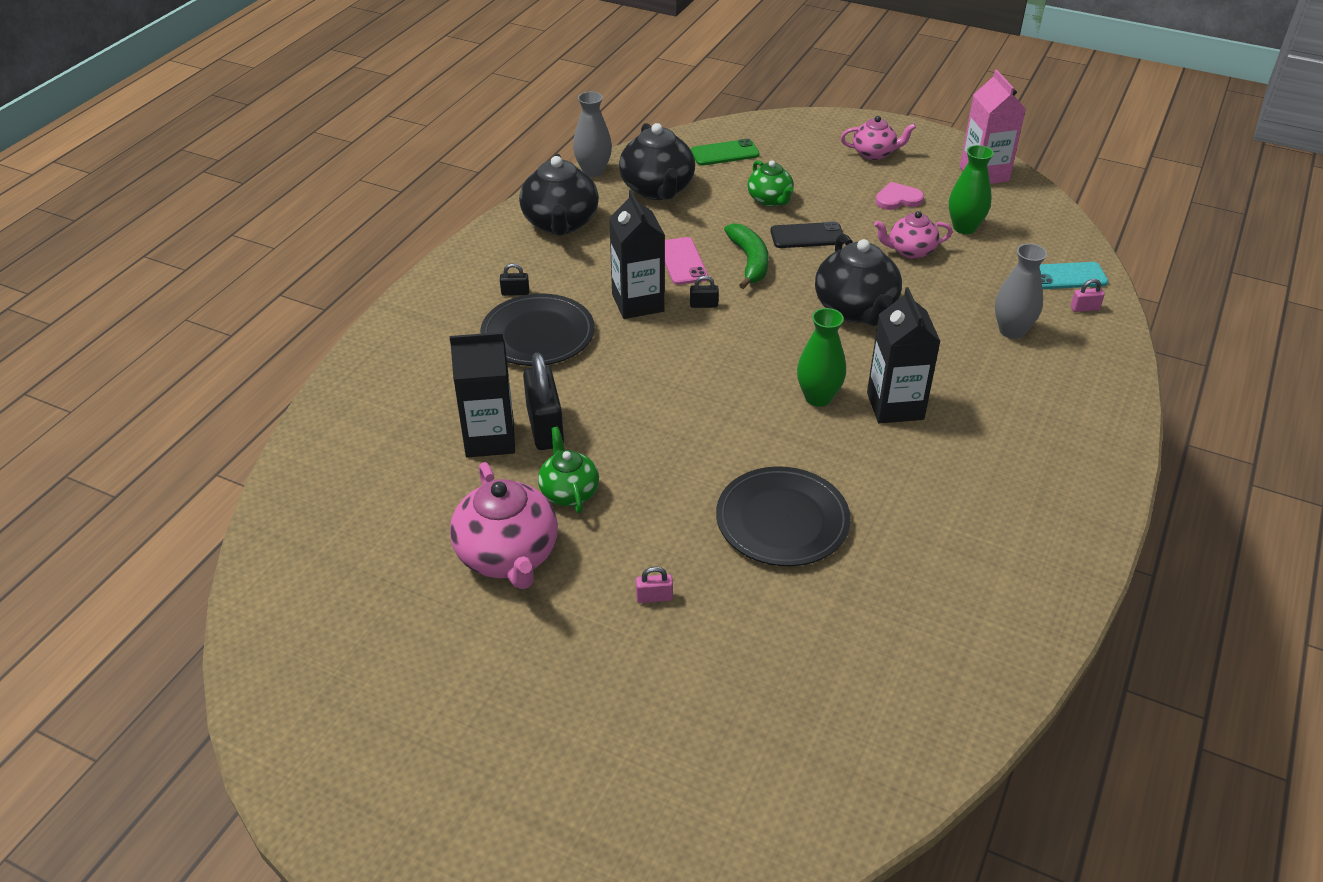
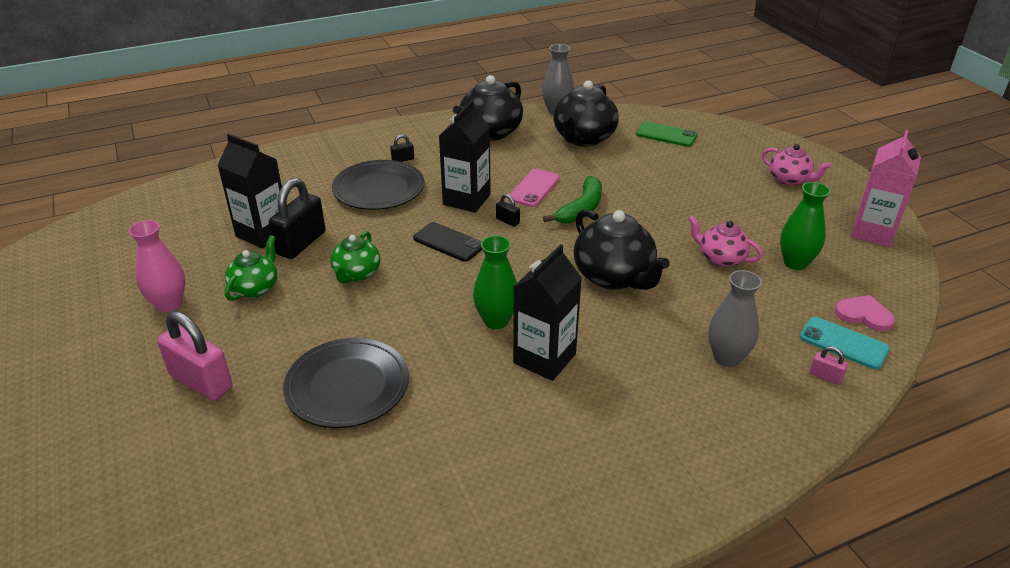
camera: 40 degrees right, 5 degrees down
(508, 556) = (169, 304): pink teapot -> pink vase
(515, 292) = (403, 159): black padlock -> black padlock turned 60 degrees counterclockwise
(654, 597) = (201, 381): pink padlock -> pink padlock, size x2.24
(770, 200) = (656, 177): green teapot -> green teapot (356, 274)
(807, 236) = (650, 211): black phone -> black phone (448, 242)
(855, 309) = (614, 277): black teapot -> black teapot turned 60 degrees counterclockwise
(898, 199) = (764, 218): pink heart -> pink heart (864, 315)

